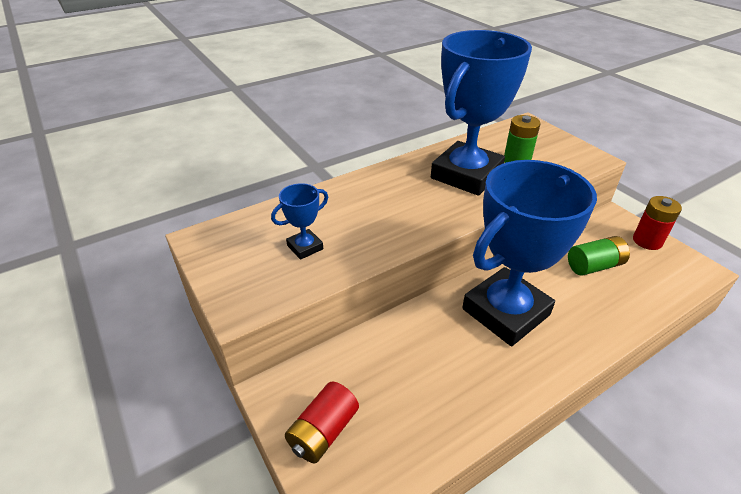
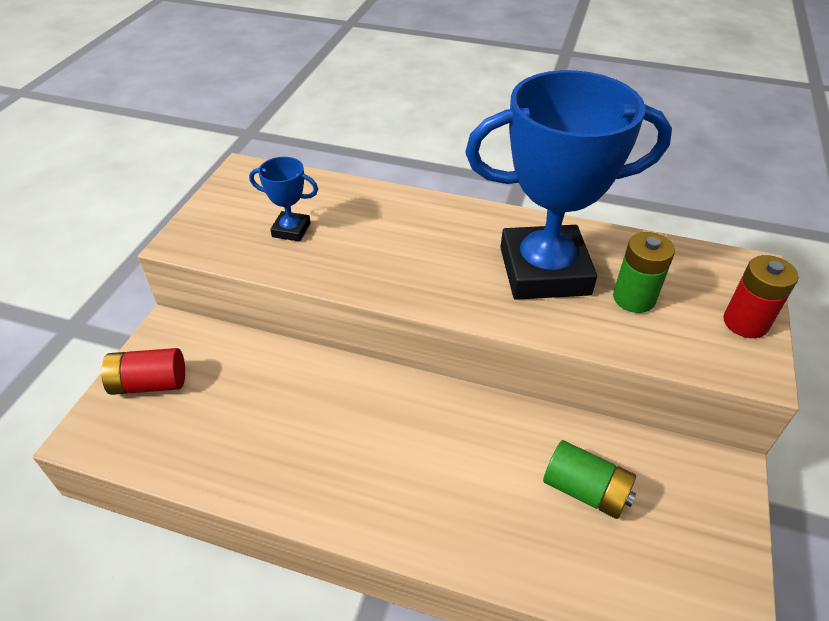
camera: 50 degrees right, 5 degrees up
(505, 312) = (410, 438): blue trophy -> none
(647, 241) = (716, 534): red battery -> red battery (745, 322)

